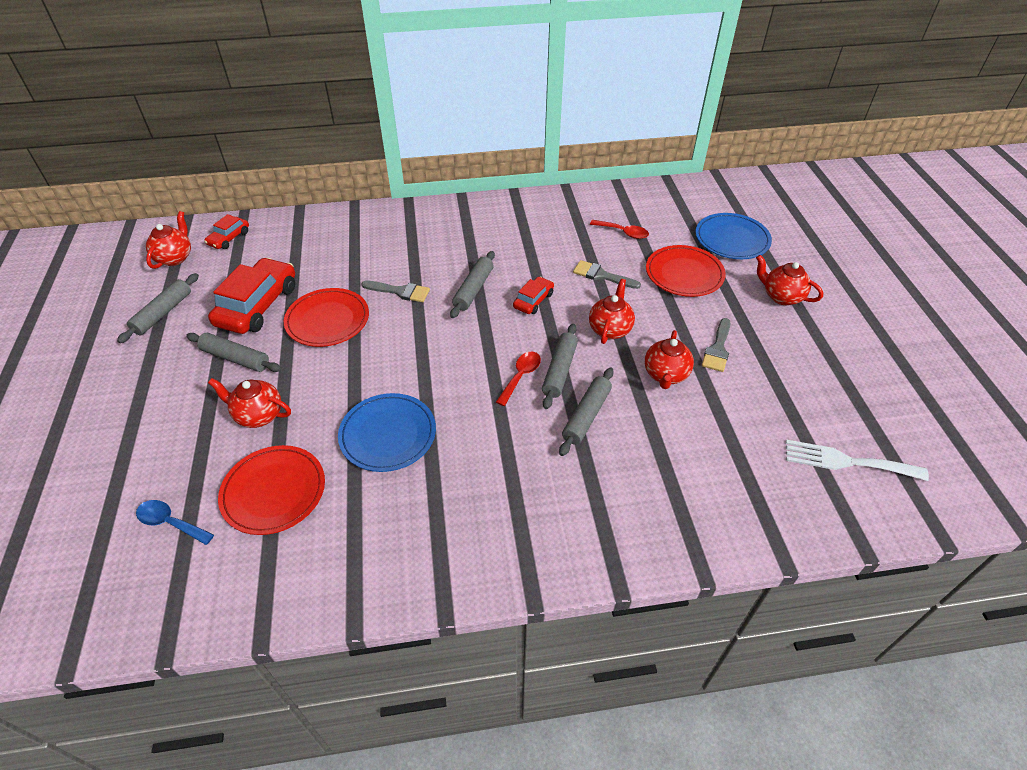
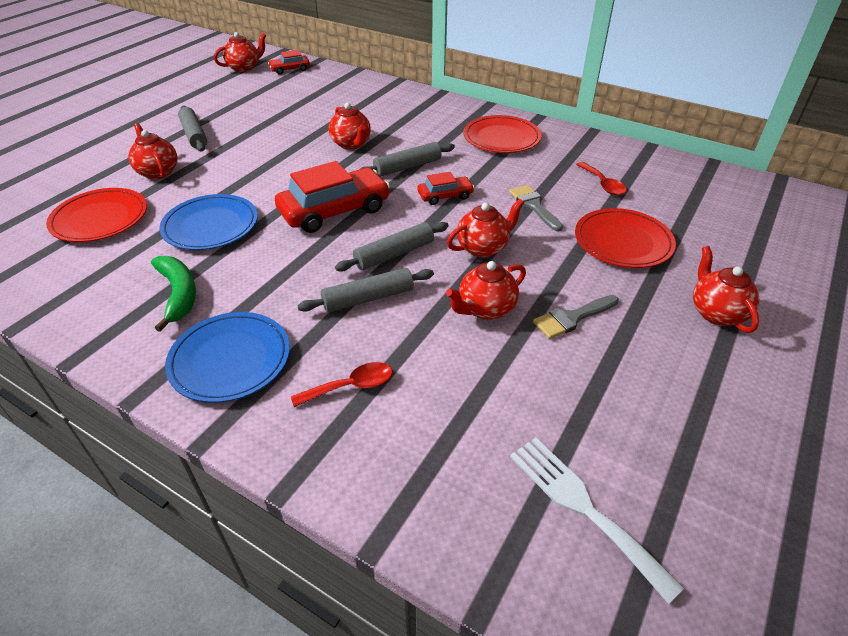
camera: 40 degrees right, 5 degrees down
(163, 313) = (194, 93): grey rolling pin -> none
(170, 522) = (30, 202): blue spoon -> none
(258, 305) = (250, 112): red car -> red car (334, 210)
(327, 320) = (278, 139): red plate -> red plate (501, 138)
(400, 291) = (351, 144): grey brush -> red teapot
(448, 506) = (178, 294): none -> green banana
(521, 376) = (357, 241): red spoon -> red spoon (351, 386)
(732, 239) = (722, 238): blue plate -> blue plate (230, 360)

